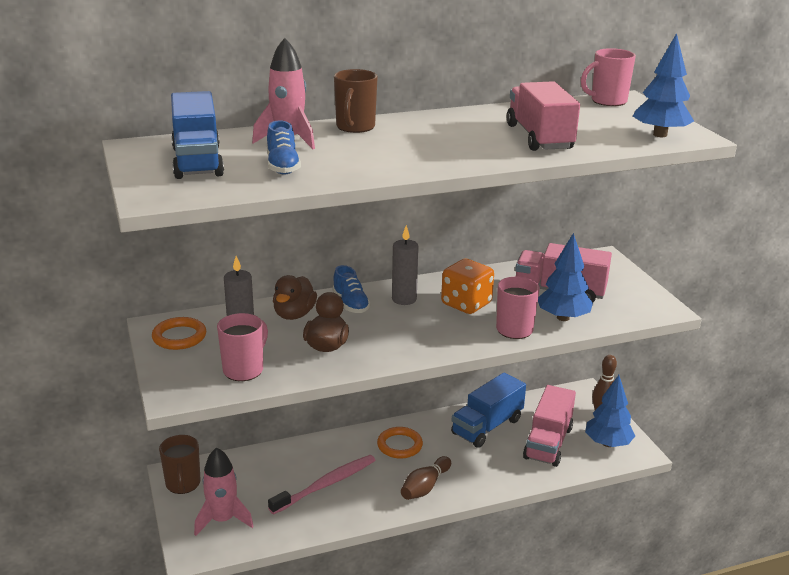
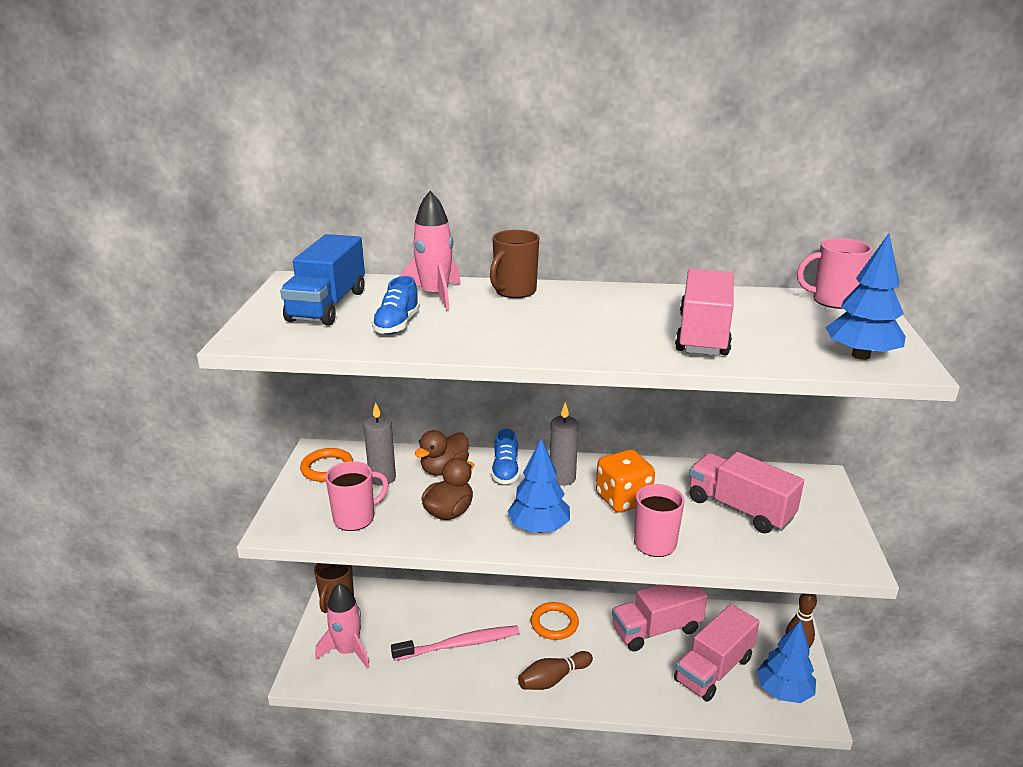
camera: 25 degrees right, 0 degrees up
(487, 426) = (656, 629): blue truck -> pink truck
(563, 318) = (721, 543): blue tree -> blue tree (539, 528)

